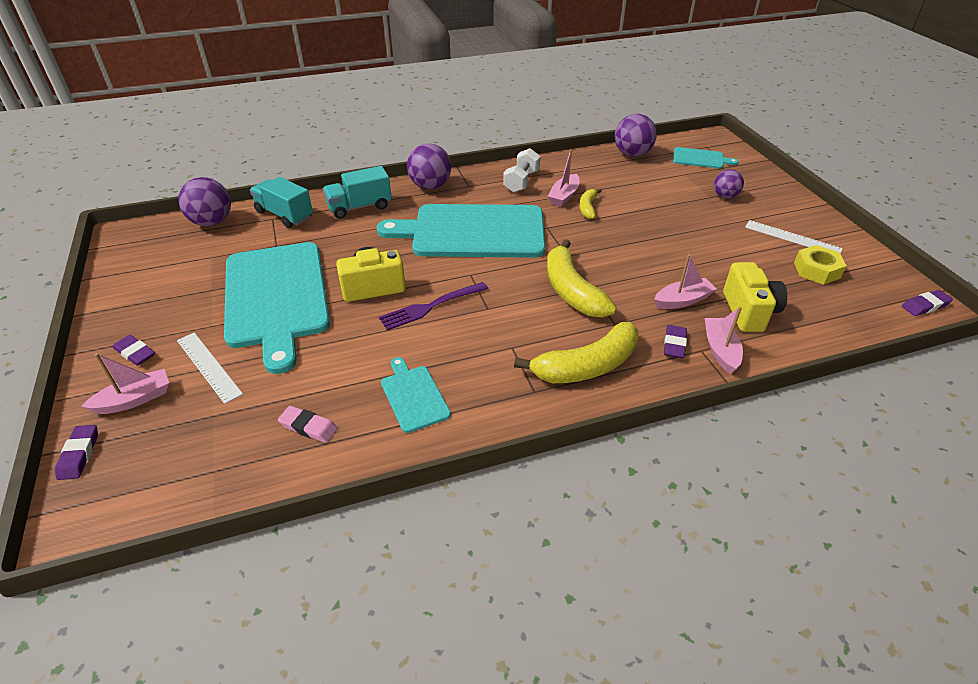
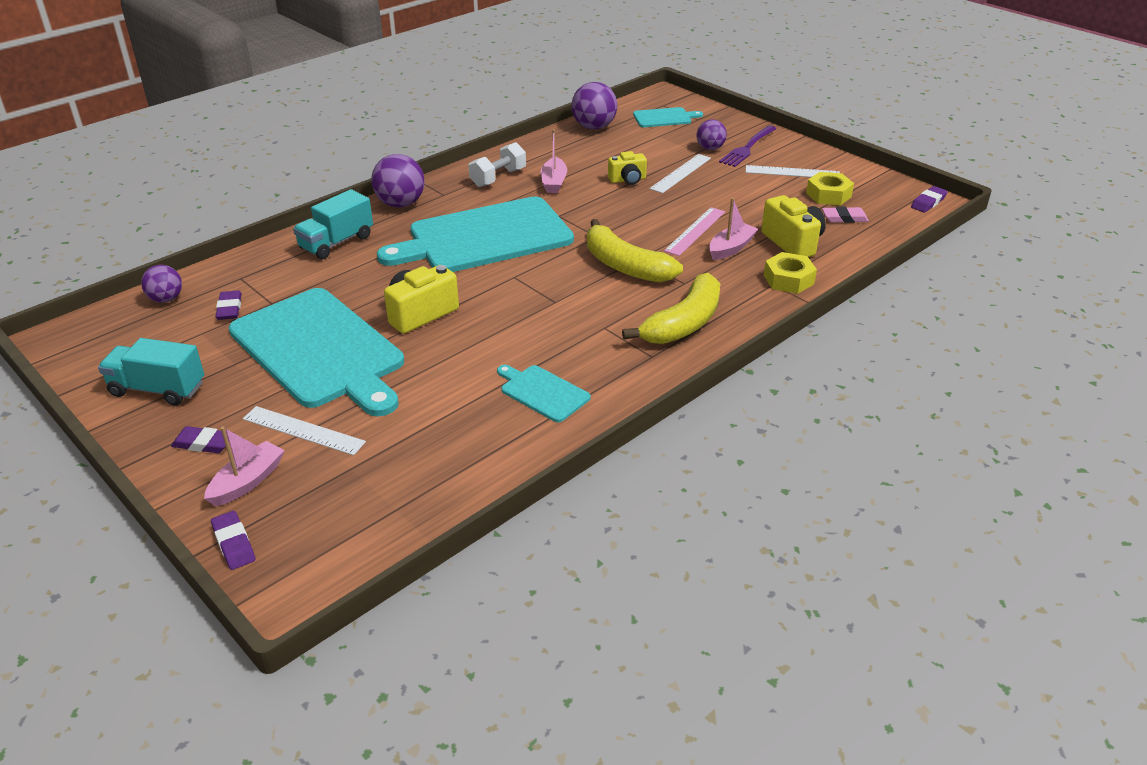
camera: 25 degrees left, 5 degrees down
(212, 222) = (166, 299): purple ball -> purple ball, size x0.63
(284, 215) = (252, 271): turquoise truck -> turquoise truck (158, 389)
(308, 427) = (460, 447): pink eraser -> pink eraser (844, 218)
(430, 307) = (496, 315): purple fork -> purple fork (747, 148)
(521, 181) = (498, 178): white dumbbell -> white dumbbell turned 45 degrees clockwise
(588, 208) = (586, 188): yellow banana -> none
(629, 209) = (628, 180): none -> yellow camera
(659, 273) = (695, 231): none -> pink ruler
(674, 344) = (747, 285): purple eraser -> purple eraser (229, 308)
(682, 213) = (680, 173): none -> white ruler
(720, 350) = (788, 279): pink boat -> yellow nut

